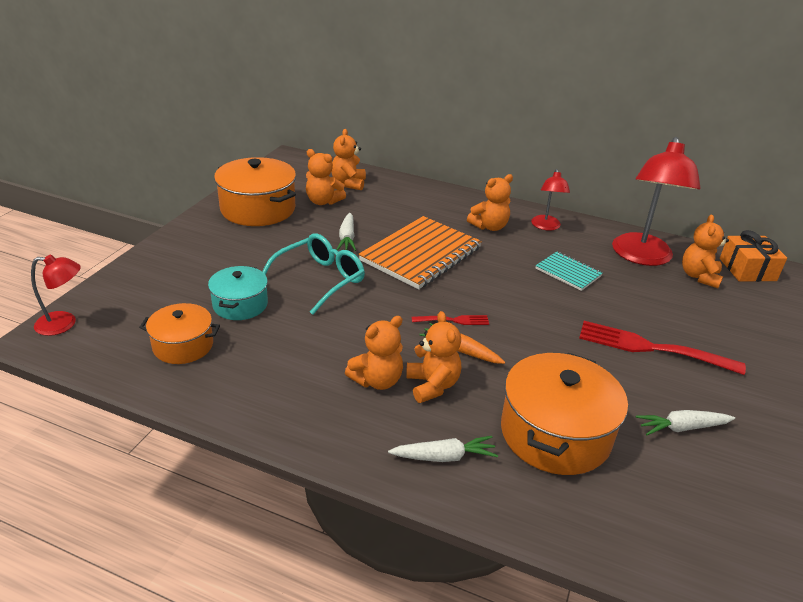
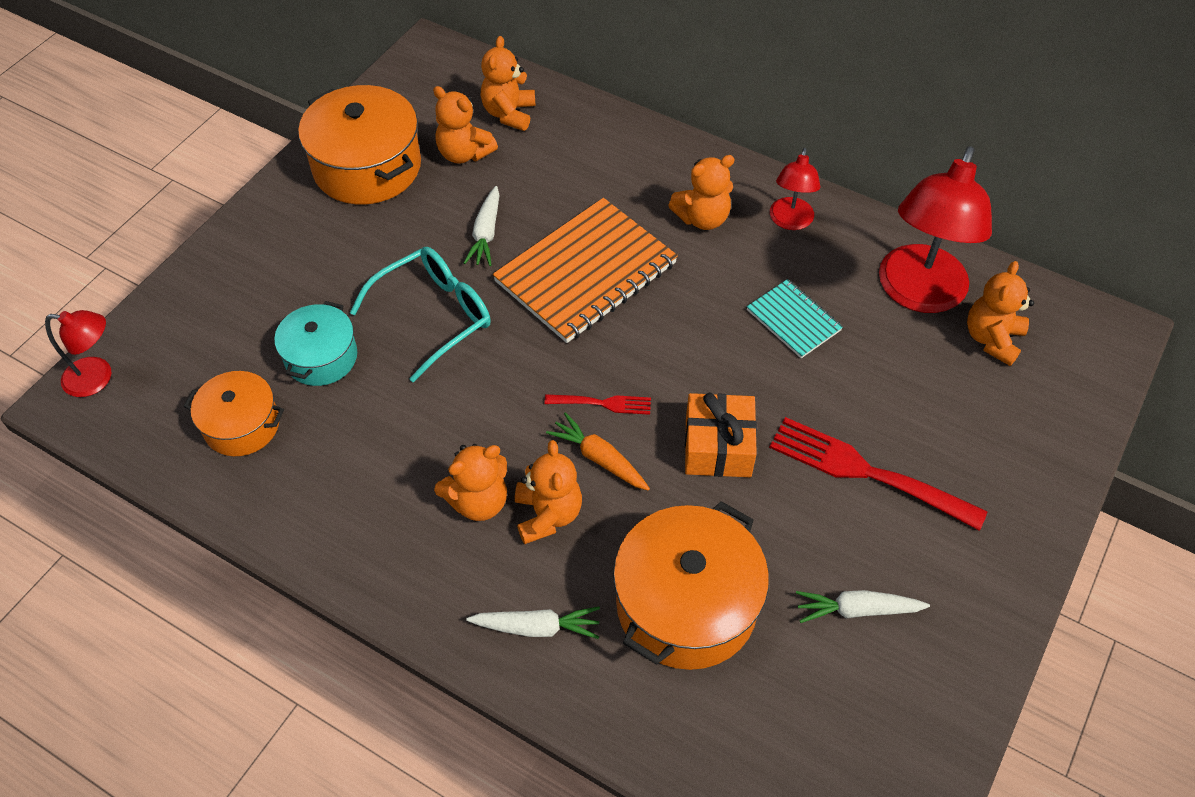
camera: 10 degrees right, 20 degrees up
(747, 269) = (1075, 328): orange gift -> orange gift (717, 447)

